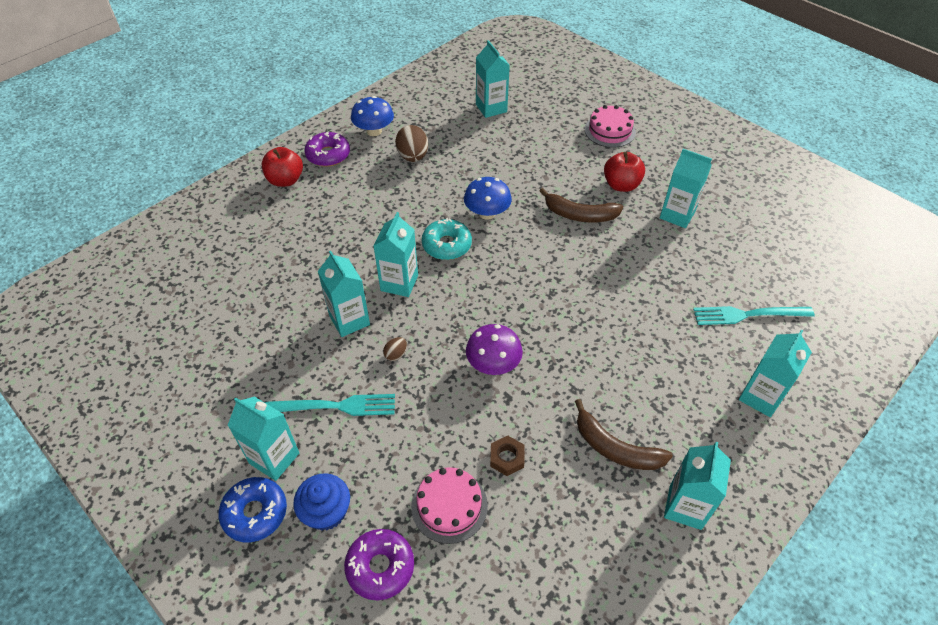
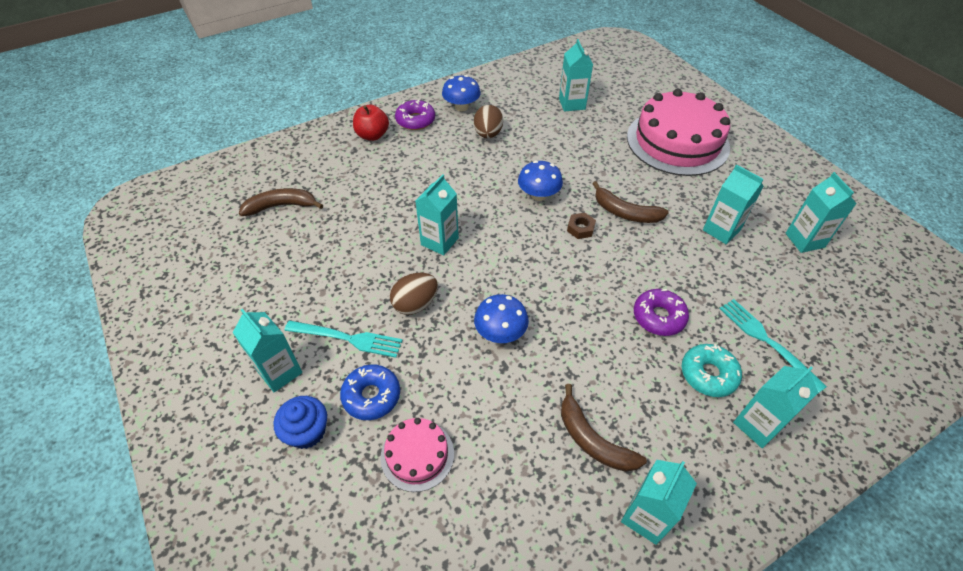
camera: 15 degrees right, 0 degrees up
(209, 279) = (281, 206): none -> brown banana
(255, 513) = (247, 416): blue donut -> blue donut (371, 396)
(349, 320) = (385, 265): turquoise carton -> turquoise carton (804, 240)
(380, 567) = (336, 496): purple donut -> purple donut (658, 317)
(396, 354) = (415, 304): brown egg -> brown egg, size x2.00
(446, 245) = (493, 216): turquoise donut -> turquoise donut (708, 374)
(493, 364) = (500, 332): purple mushroom -> blue mushroom
(507, 458) = (485, 423): brown nut -> brown nut (580, 228)
(610, 131) = (677, 142): pink cake -> pink cake, size x2.08
(621, 185) = (673, 193): red apple -> none
(747, 315) = (766, 340): turquoise fork -> turquoise fork turned 45 degrees clockwise

